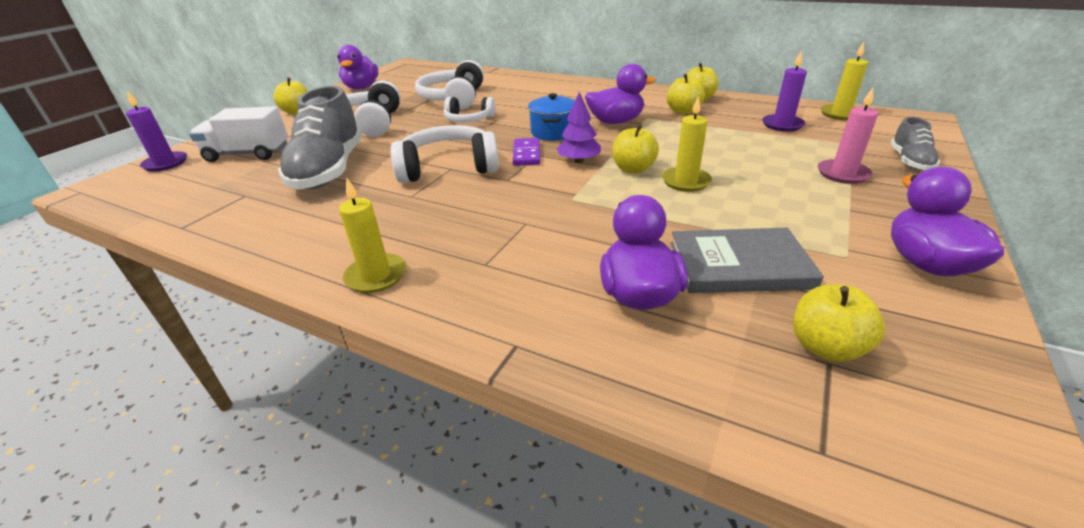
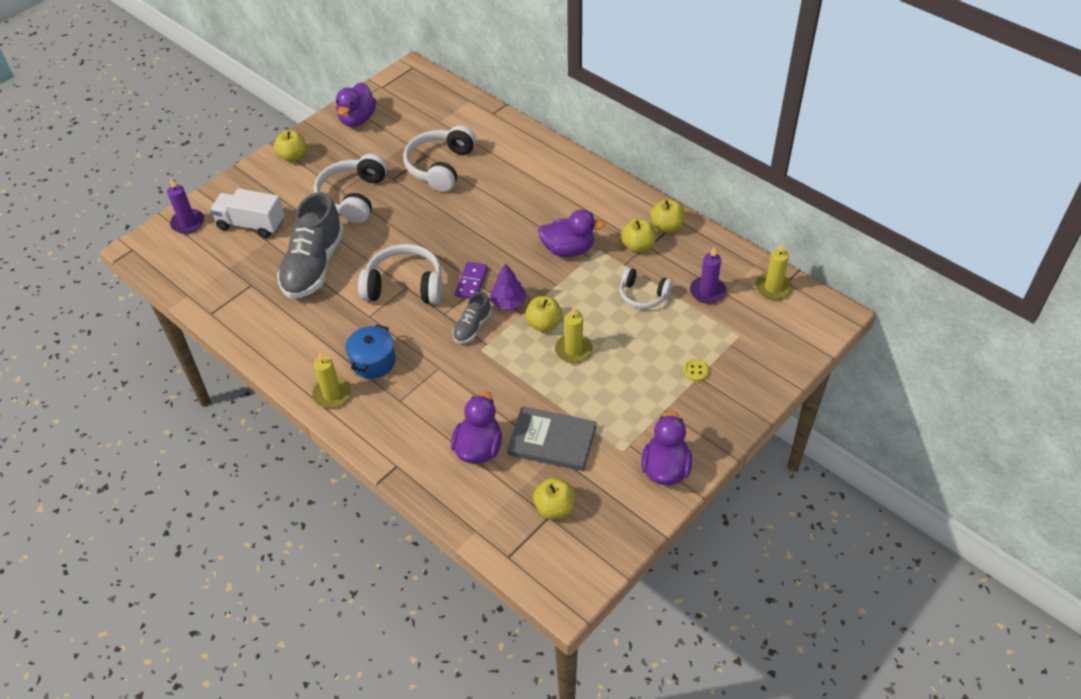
camera: 15 degrees right, 15 degrees up
(469, 119) = (442, 212): white headphones -> white headphones (643, 295)
(553, 132) = (507, 253): blue pot -> blue pot (373, 361)
(842, 174) = (696, 371): pink candle -> yellow button
(909, 161) = (762, 369): grey shoe -> grey shoe (472, 327)

